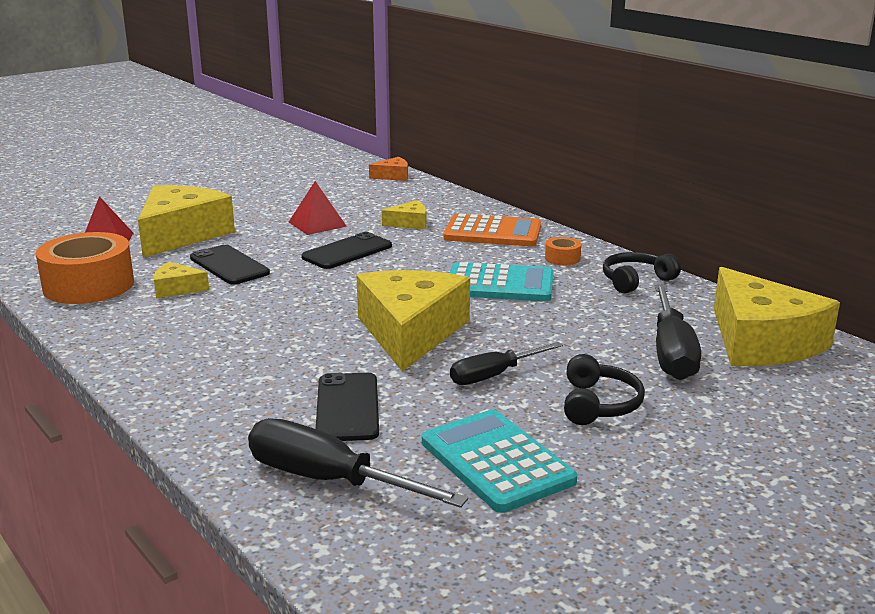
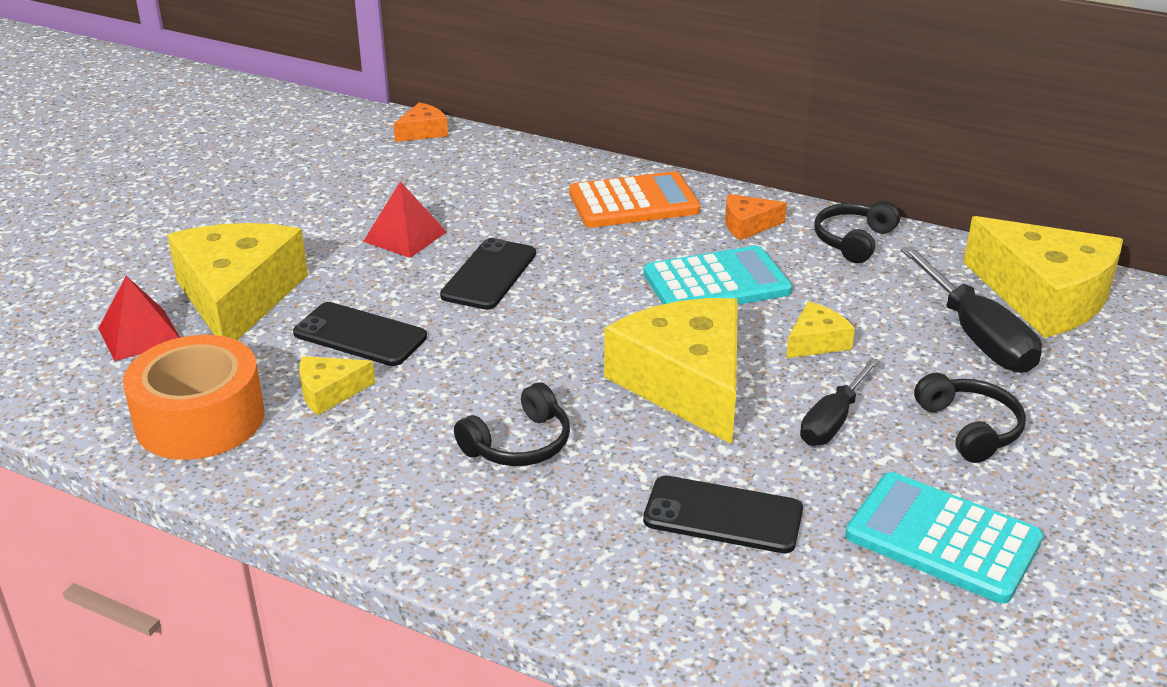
camera: 25 degrees left, 10 degrees up
(258, 339) = (519, 444): none -> black headphones
(328, 480) = (801, 624): black screwdriver -> none
(347, 407) = (723, 515): black phone -> black phone turned 45 degrees counterclockwise
(409, 223) = (520, 209): yellow cheese -> yellow cheese (816, 342)
(562, 258) = (747, 225): orange tape -> orange cheese

